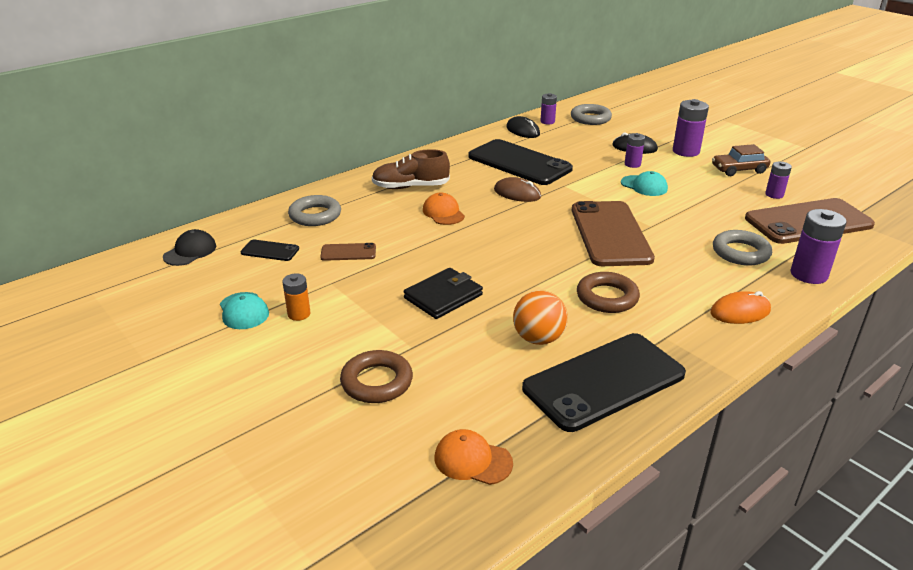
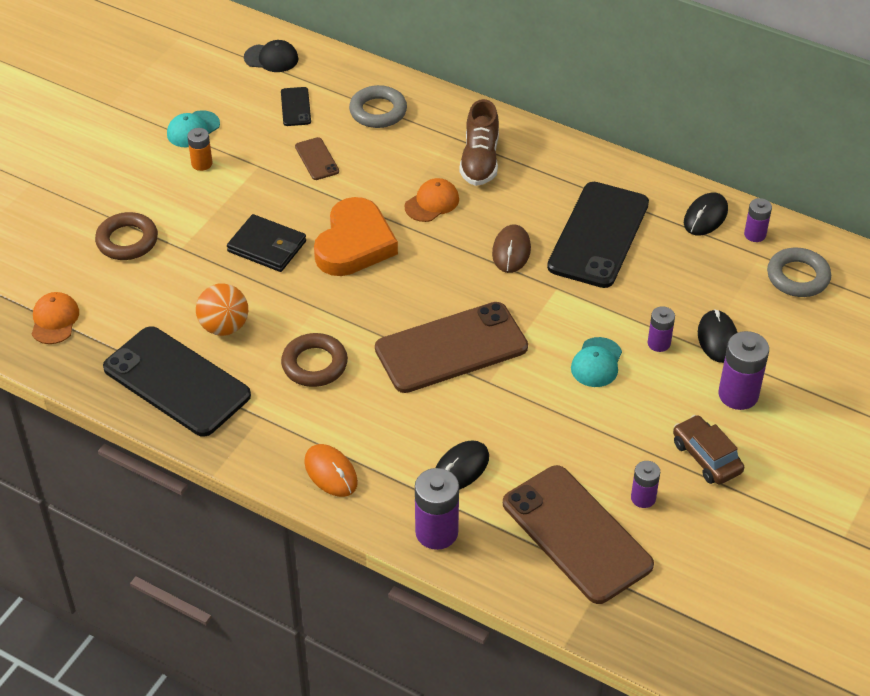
camera: 70 degrees right, 15 degrees up
(410, 187) = (480, 160): brown shoe -> brown shoe turned 150 degrees counterclockwise
(468, 253) = (354, 244): none -> orange heart
(740, 252) = (461, 468): grey ring -> black mouse

